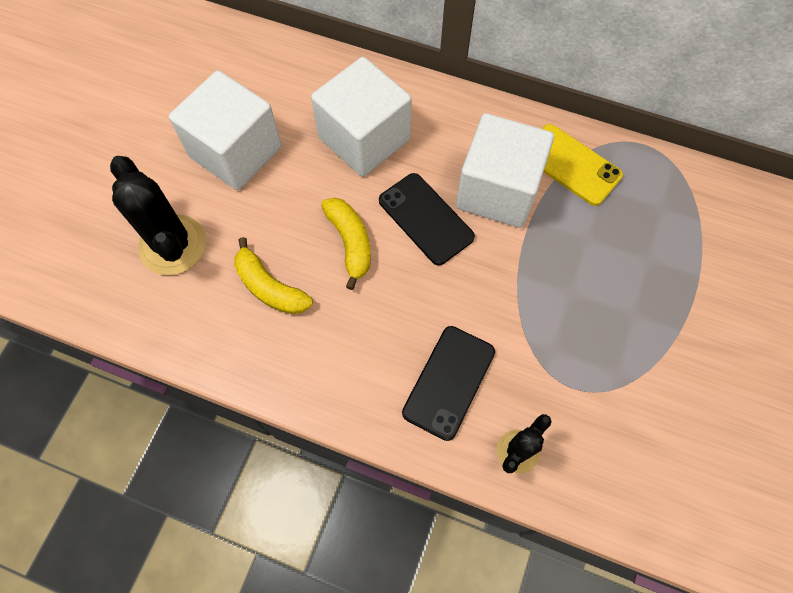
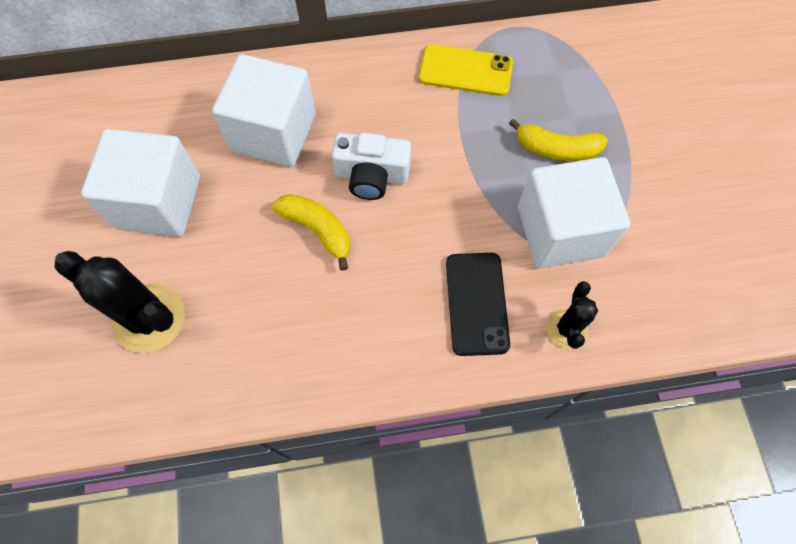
camera: 30 degrees left, 0 degrees up
(270, 287) = (268, 307): yellow banana -> yellow banana (556, 149)
(425, 219) = (371, 176): black phone -> white camera
(497, 191) = (418, 121): white cube -> white cube (560, 231)

